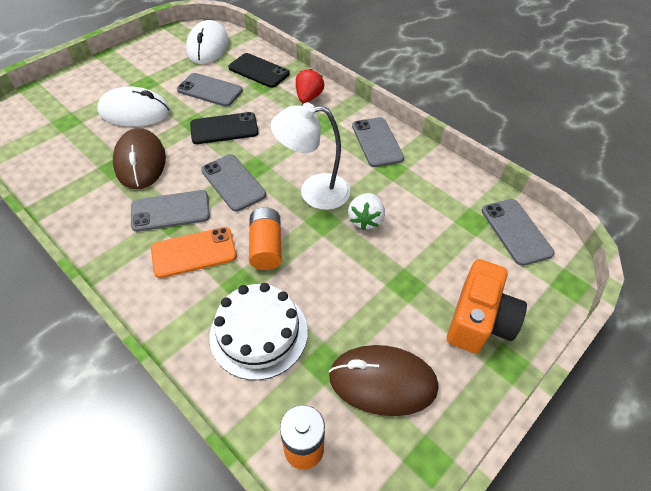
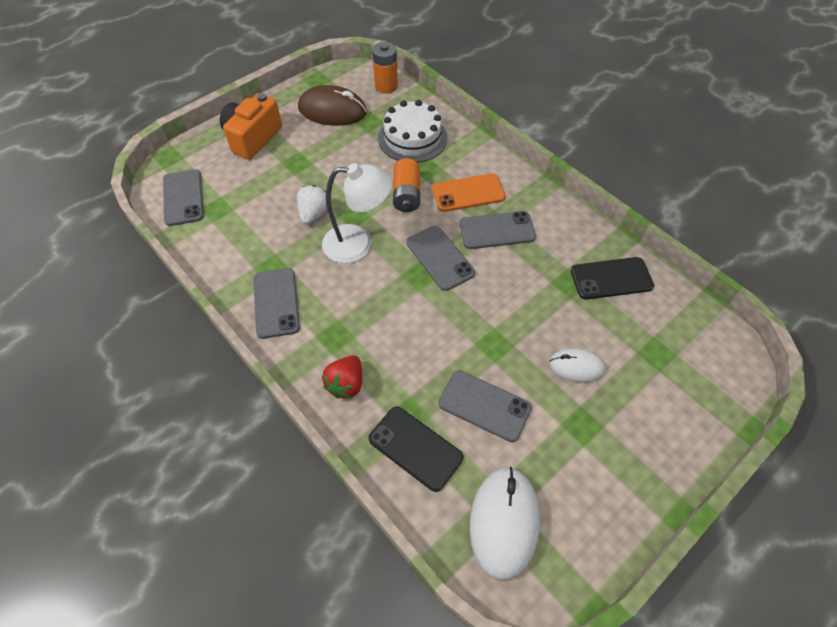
camera: 175 degrees left, 5 degrees up
(135, 112) = (576, 366): white mouse -> white mouse, size x0.59
(140, 162) = (543, 287): brown mouse -> none
(224, 129) = (456, 332): black phone -> black phone (611, 278)

